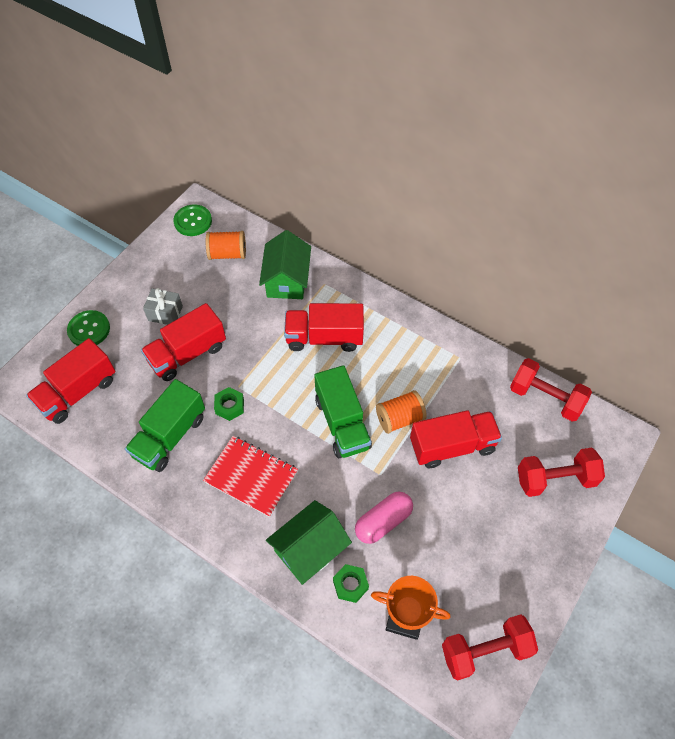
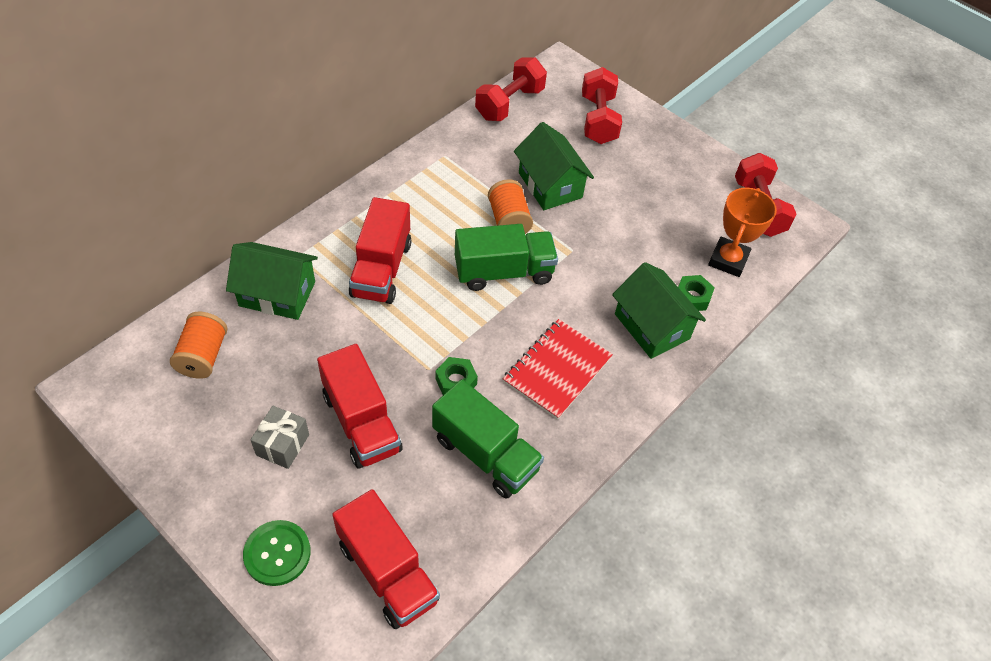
camera: 85 degrees left, 5 degrees down
(193, 221) = (119, 394): green button -> none
(383, 521) = (626, 258): pink capsule -> none
(452, 446) = (550, 185): red truck -> green house

